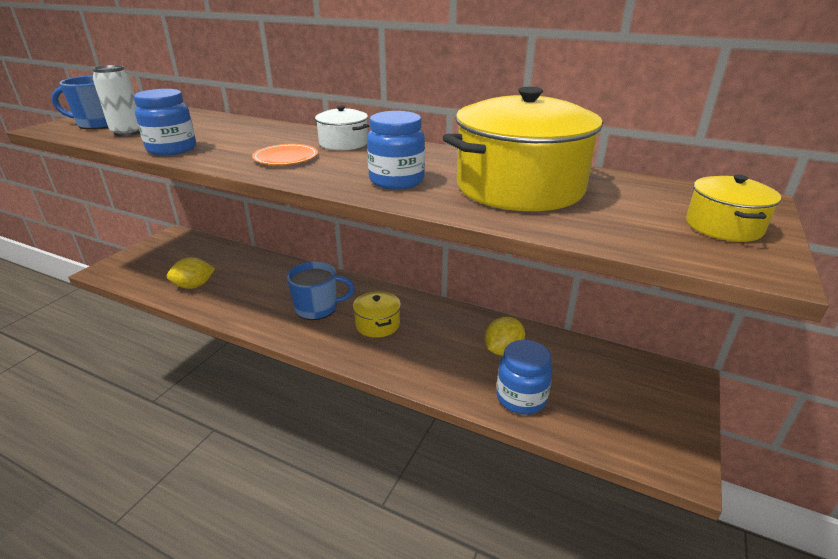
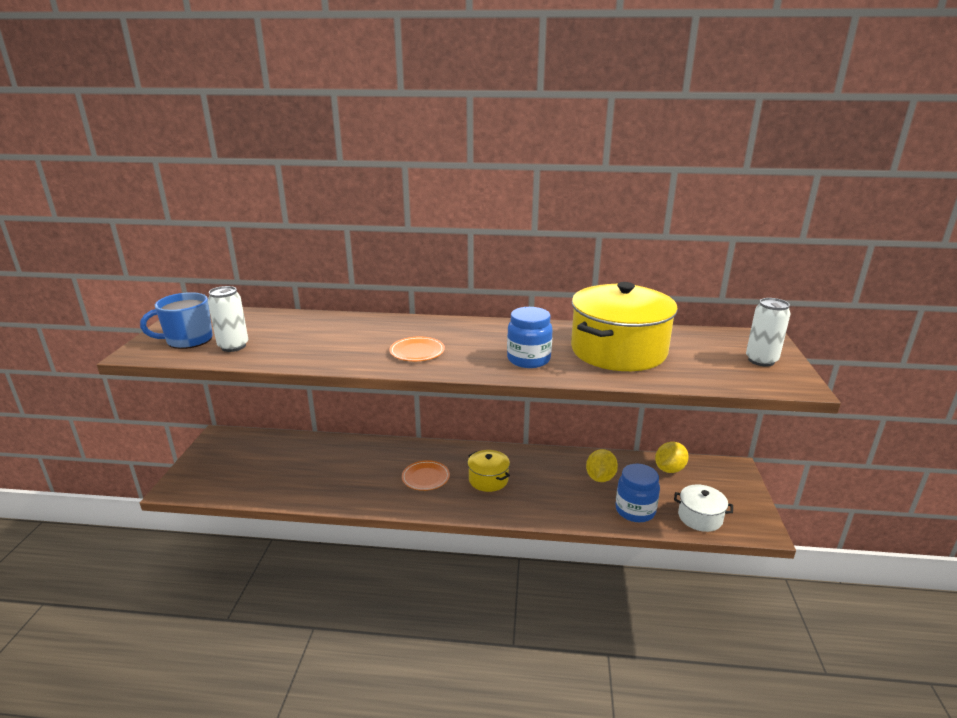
camera: 20 degrees left, 5 degrees down
(172, 149) = (304, 358): blue jar -> none
(194, 286) = (289, 482): yellow lemon -> yellow lemon (669, 469)
(317, 308) = (425, 477): blue mug -> orange plate
(343, 143) = (447, 329): white pot -> white pot (700, 517)
(723, 226) = (761, 360): yellow pot -> white can

